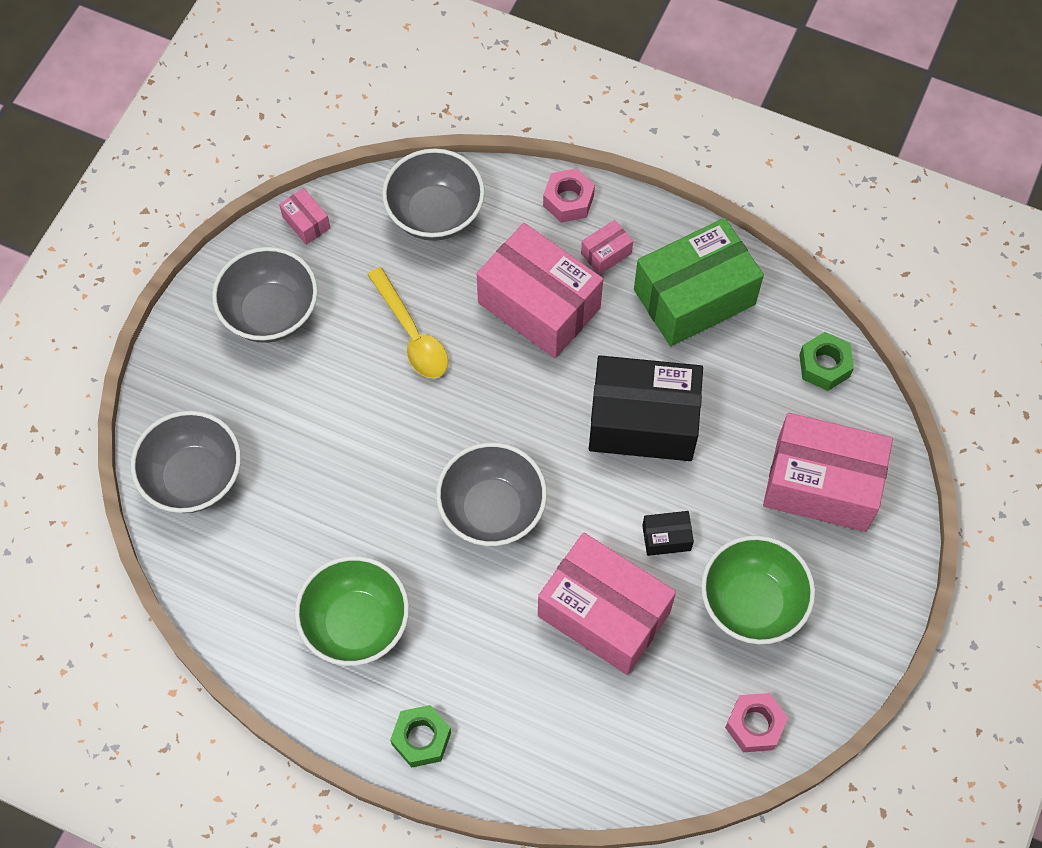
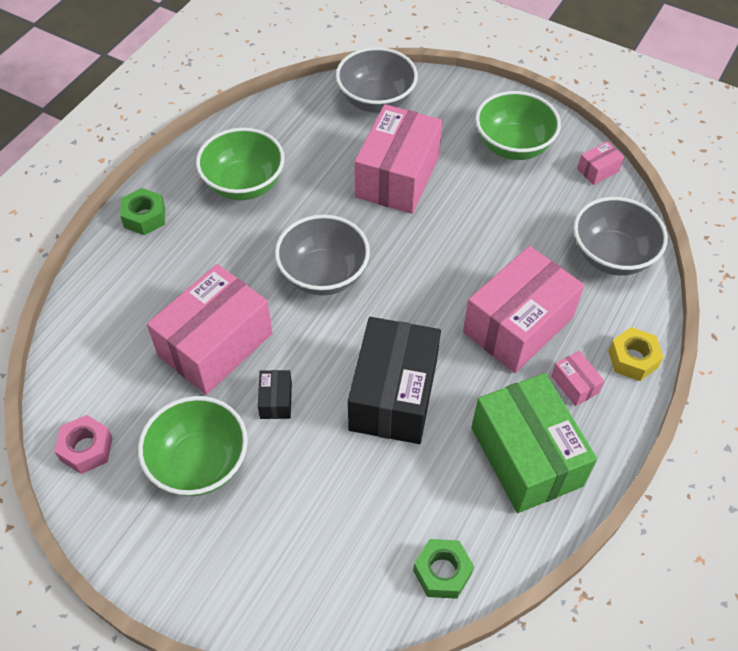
camera: 95 degrees right, 10 degrees down
(271, 313) = (513, 146): grey bowl -> green bowl
(412, 334) = (491, 232): yellow spoon -> none
(568, 201) = (632, 359): pink nut -> yellow nut
(821, 485) = (308, 546): pink box -> pink box (397, 177)

